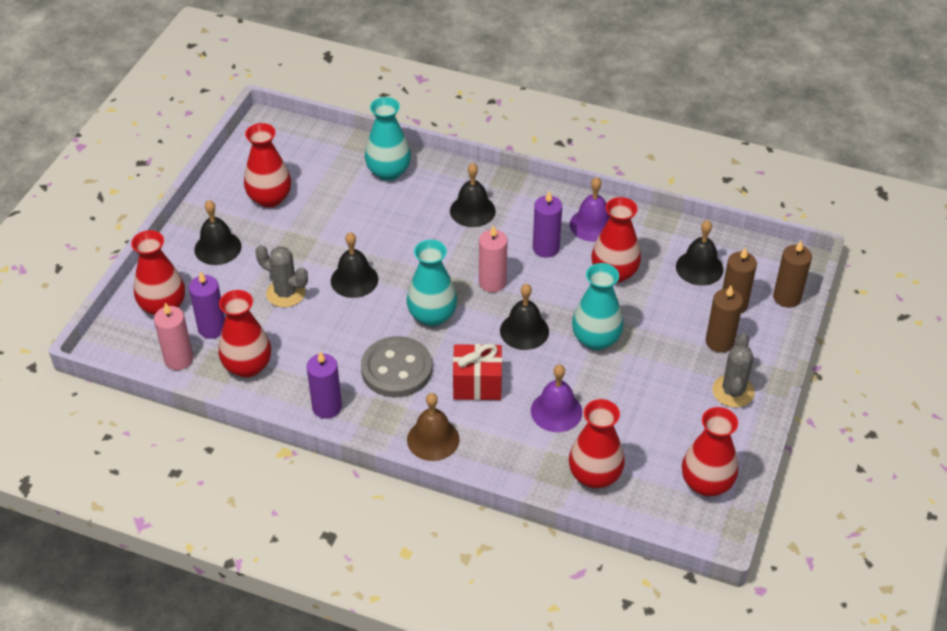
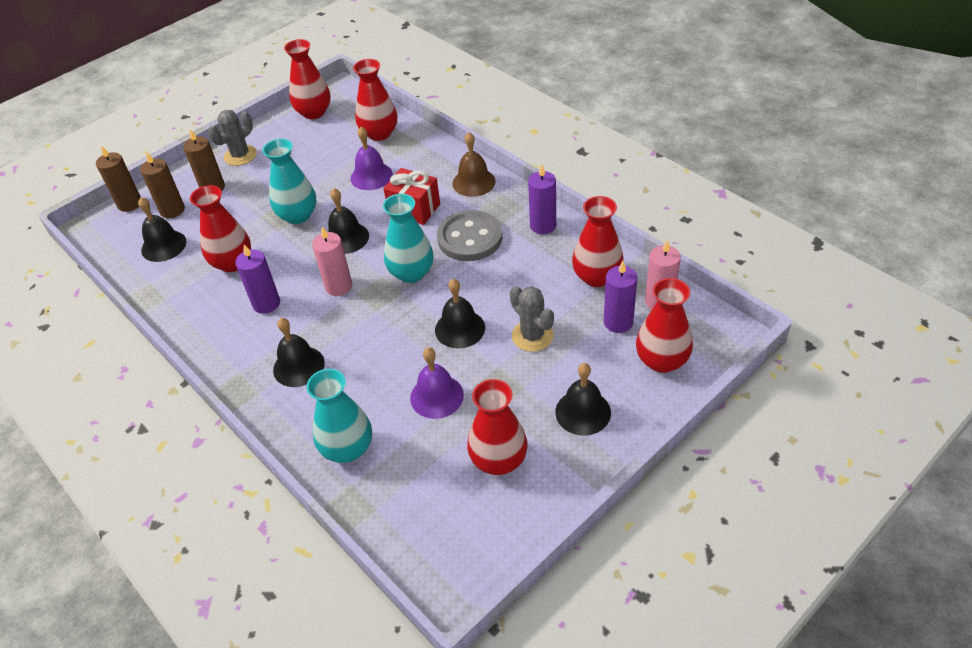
camera: 150 degrees left, 0 degrees up
(592, 225) = (206, 313): purple bell -> purple bell (436, 396)

